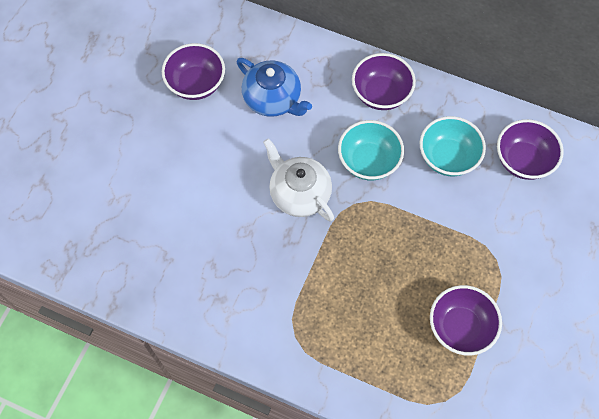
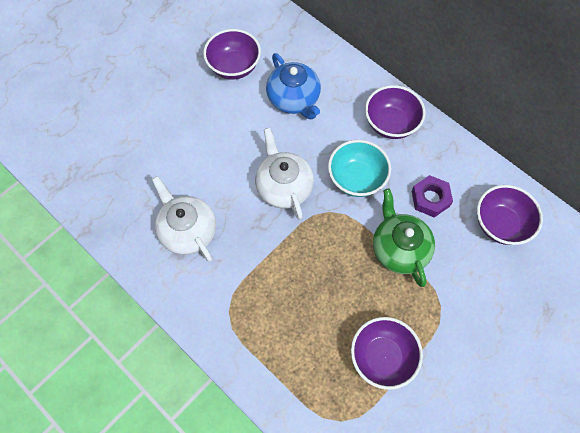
camera: 20 degrees right, 0 degrees up
(219, 271) = (187, 231): none -> white teapot
(436, 217) = (399, 248): none -> green teapot
(448, 157) = (430, 198): turquoise bowl -> purple nut

